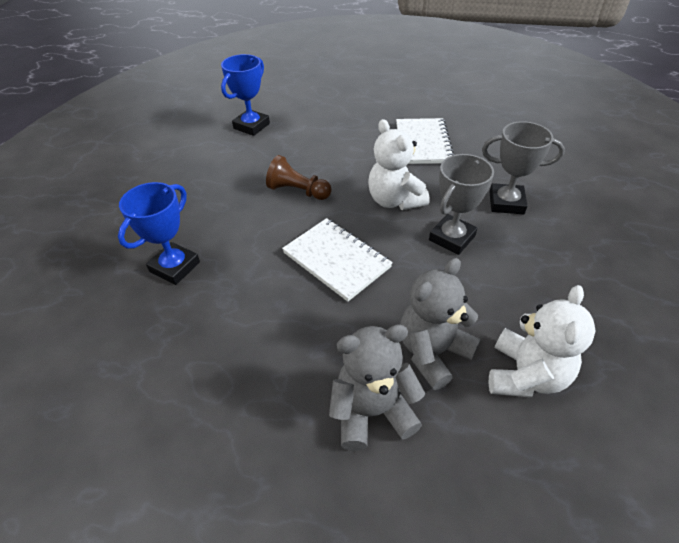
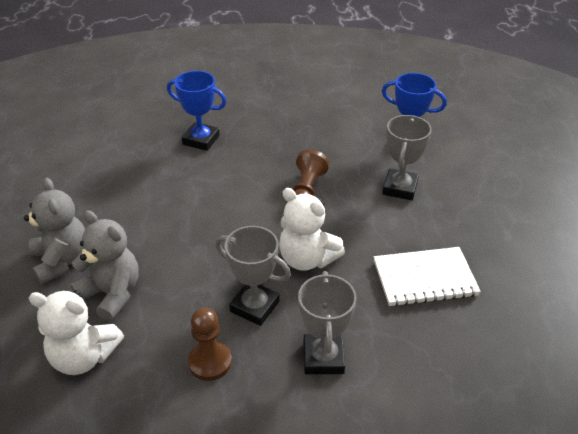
camera: 80 degrees right, 5 degrees down
(313, 139) = (400, 188): none -> grey trophy
(336, 260) = (215, 226): white notebook -> none
(394, 200) = (307, 259): white teddy bear -> white teddy bear turned 105 degrees counterclockwise
(519, 271) = (210, 362): none -> brown pawn

